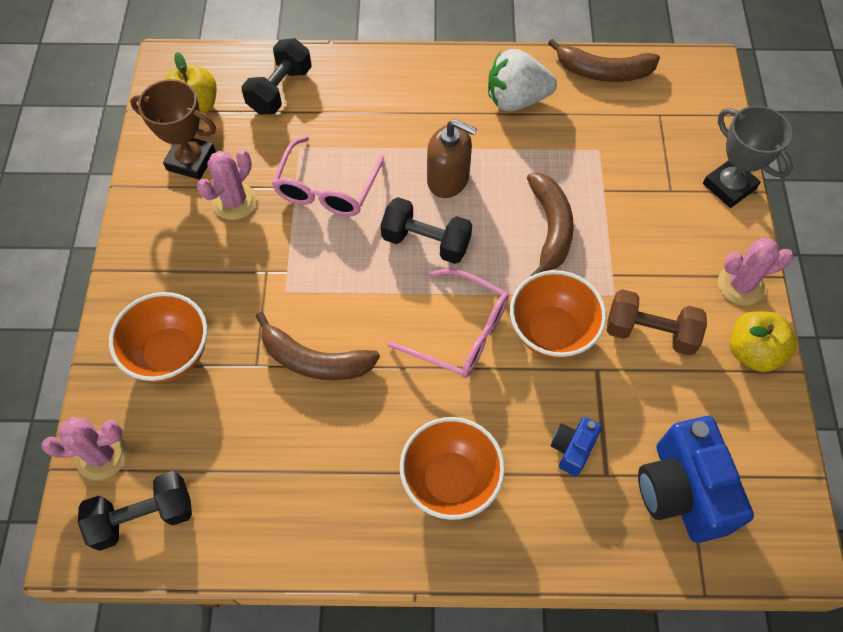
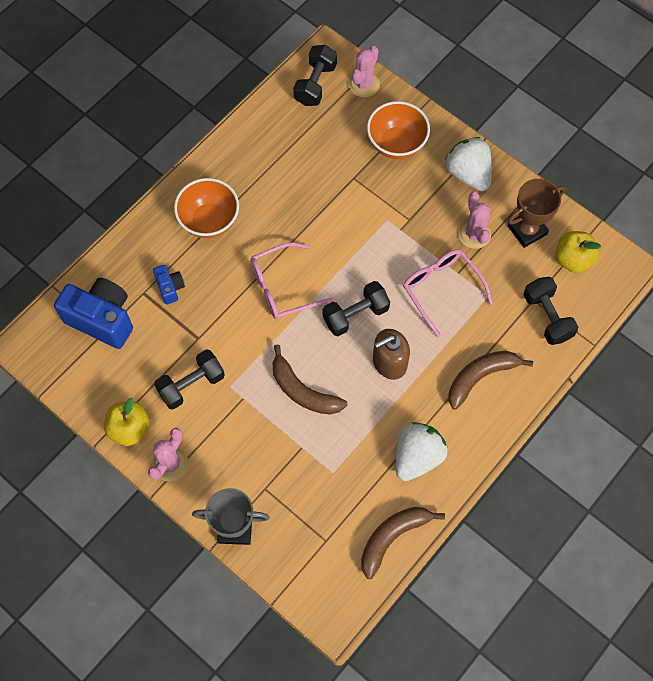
camera: 130 degrees right, 5 degrees up
(158, 255) = (468, 174): none -> white strawberry
(315, 360) = (331, 206): brown banana -> brown banana (480, 377)
(551, 331) = (240, 334): orange bowl -> none
(650, 332) = (191, 385): brown dumbbell -> black dumbbell

